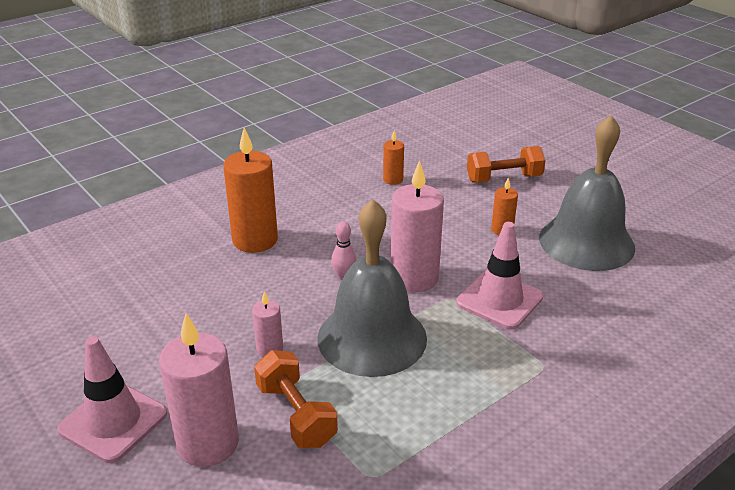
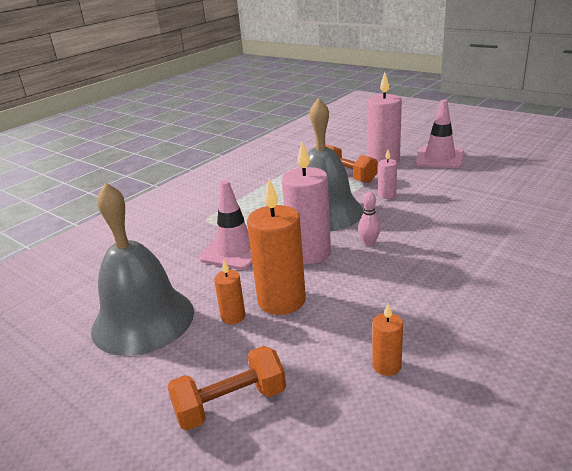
camera: 170 degrees right, 5 degrees down
(255, 240) = (474, 256): orange candle -> orange candle (281, 300)

